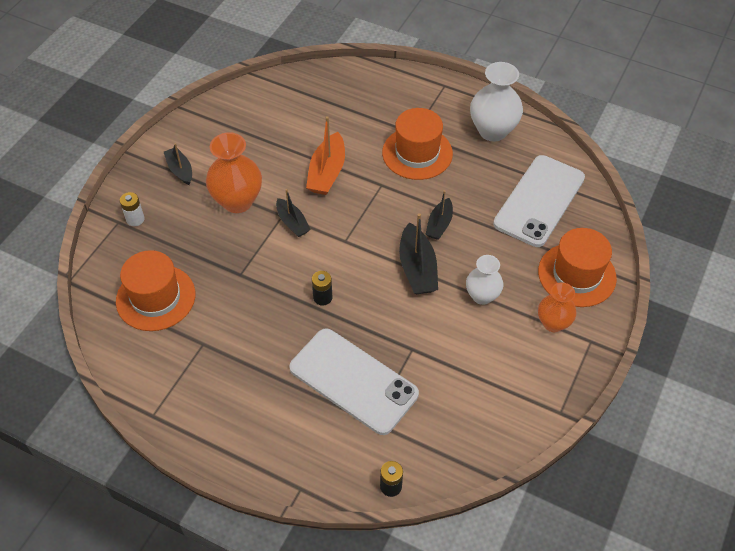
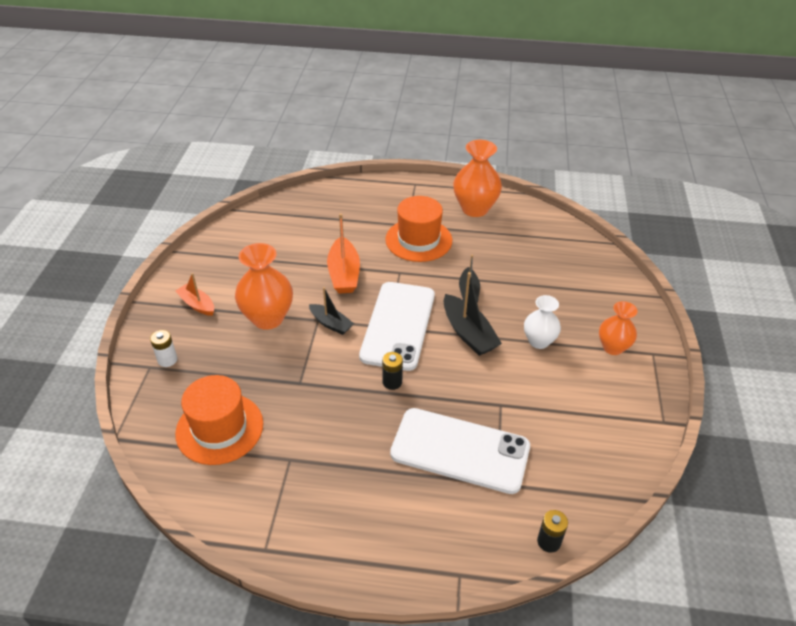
camera: 20 degrees left, 10 degrees down
(180, 170) = (197, 304): black boat -> orange boat
(493, 131) = (475, 209): white vase -> orange vase
(539, 201) = (544, 253): white phone -> white phone (398, 325)
(577, 275) = (609, 303): orange hat -> none

